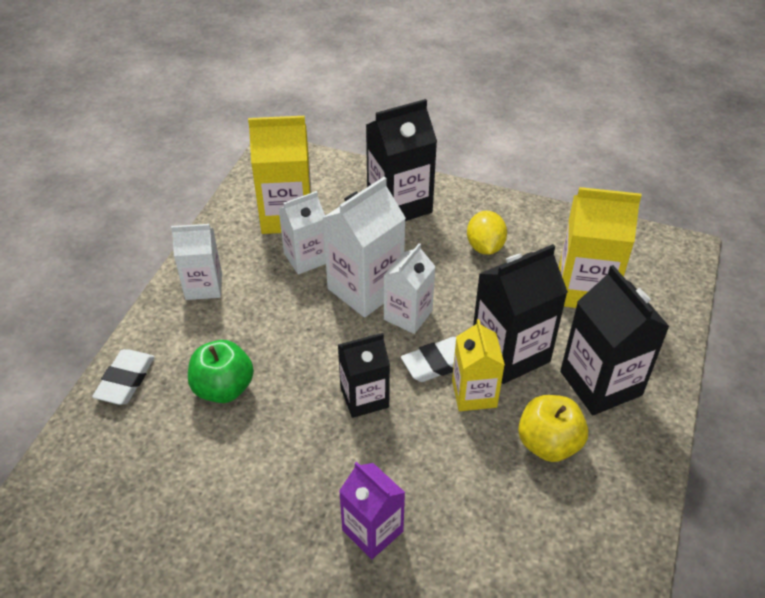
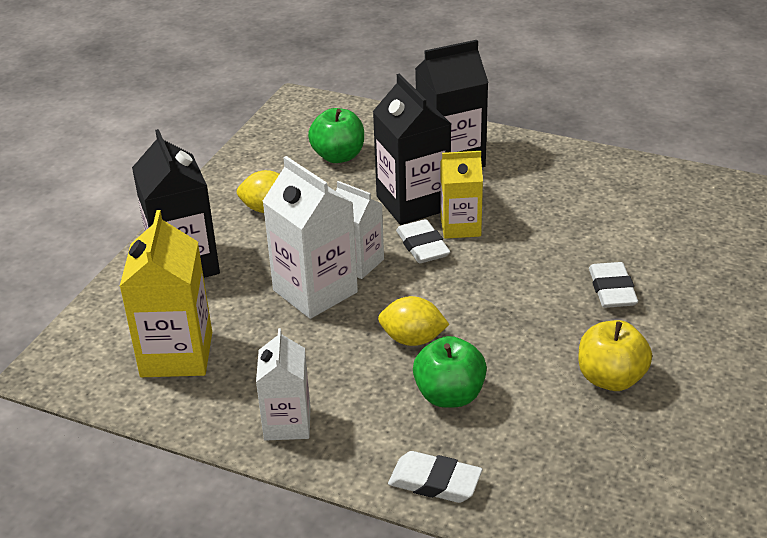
camera: 85 degrees left, 10 degrees down
(298, 360) = (413, 339): none -> yellow lemon
(306, 258) = (256, 337): white carton -> none
(364, 397) = (464, 293): black carton -> none
(372, 530) = (612, 290): purple carton -> white eraser
(548, 443) = (515, 191): yellow apple -> yellow apple (610, 378)
(585, 289) = (338, 156): yellow carton -> green apple

